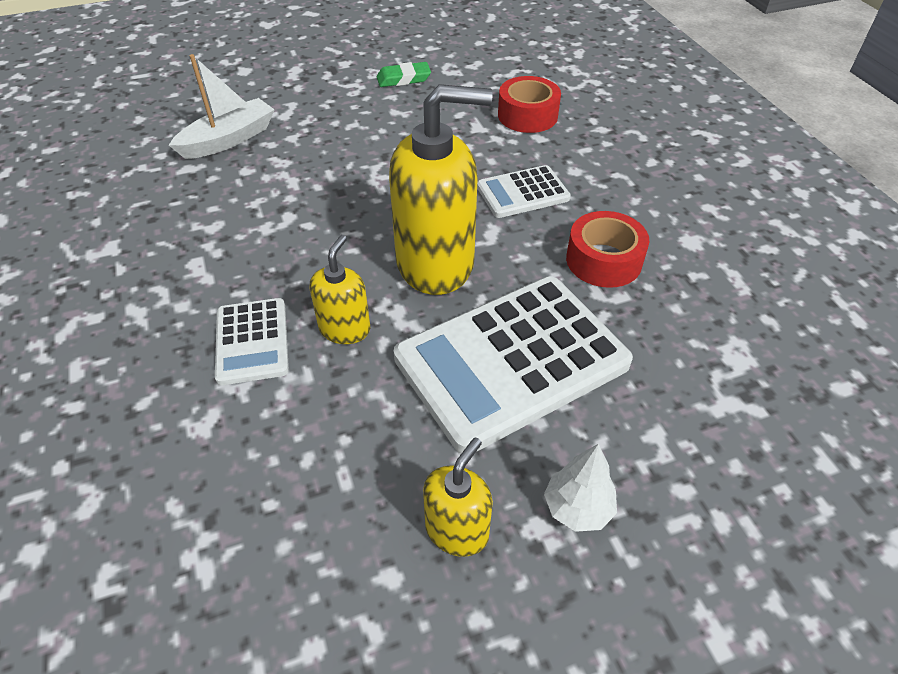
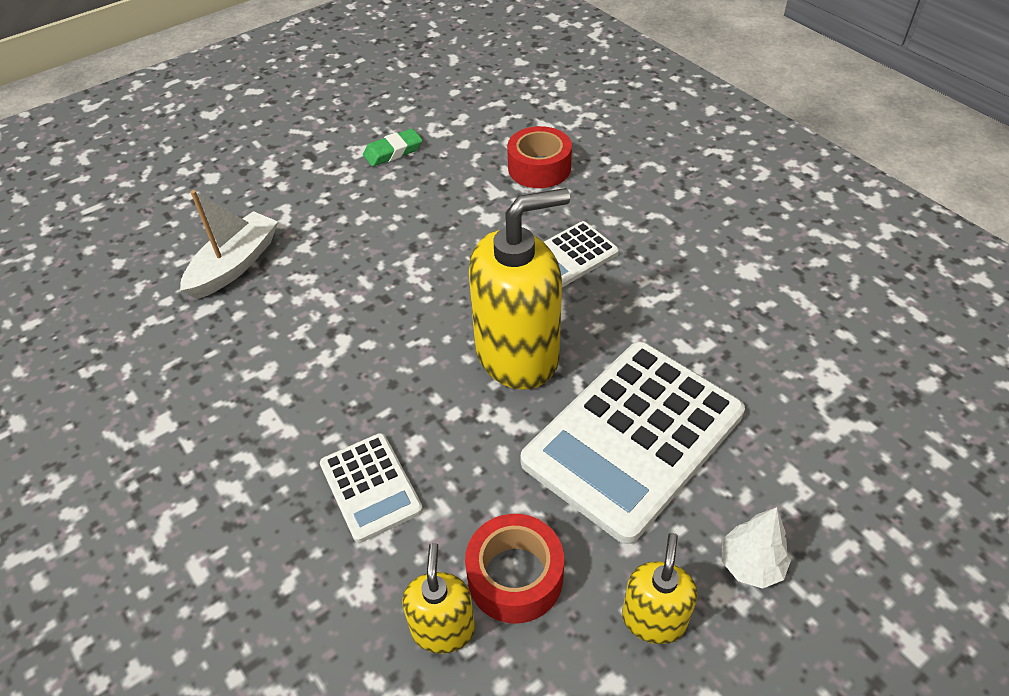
camera: 15 degrees left, 0 degrees up
(345, 328) = (458, 448): yellow soap dispenser -> yellow soap dispenser (443, 629)
(603, 260) = (676, 311): red tape -> red tape (515, 576)

